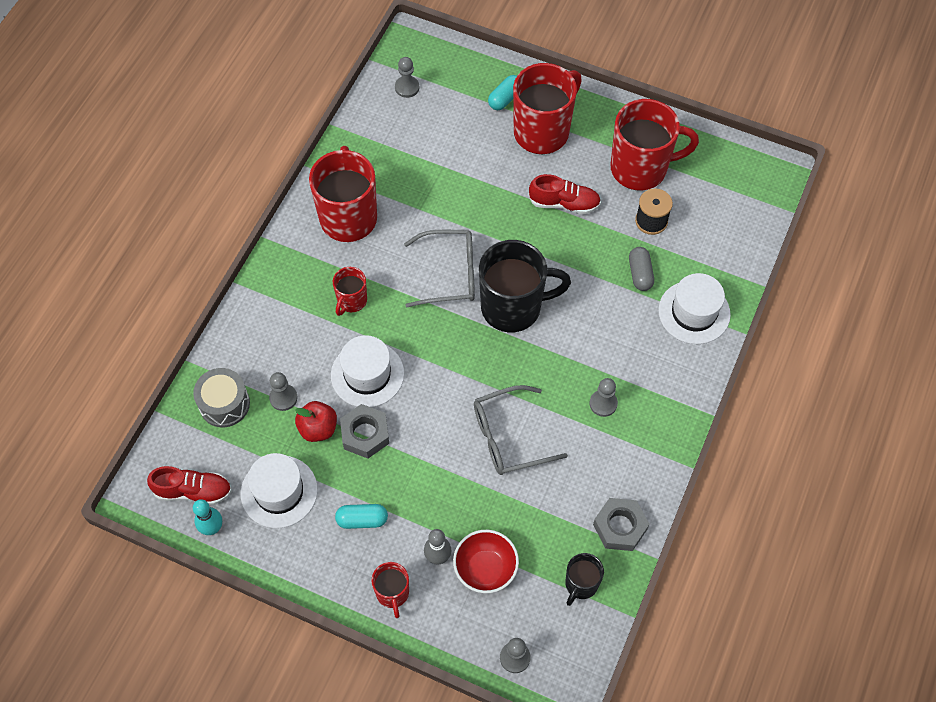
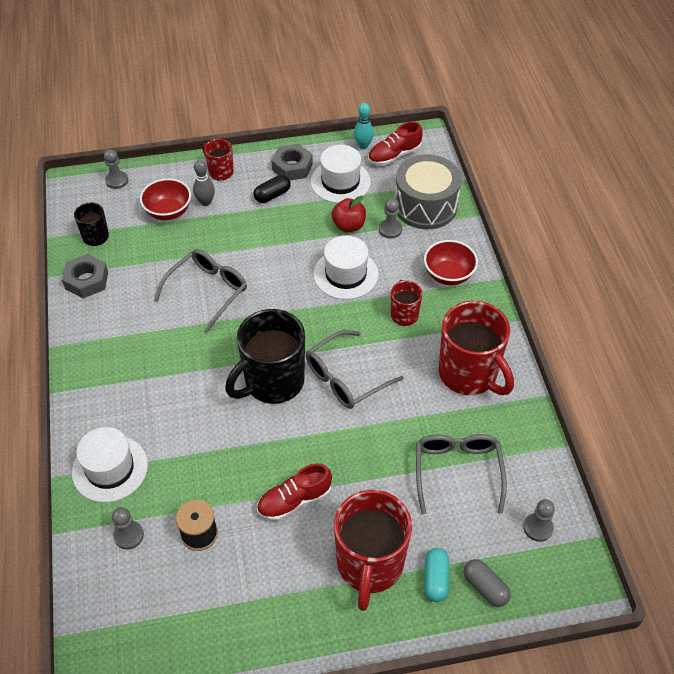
camera: 145 degrees right, 10 degrees down
(224, 404) = (425, 206): grey drum -> grey drum, size x1.52
(277, 315) = (448, 275): none -> red bowl
(362, 520) = (272, 195): turquoise capsule -> black capsule
(365, 434) = (313, 239): grey nut -> grey nut (292, 167)
(427, 153) = (457, 471): none -> grey glasses
(603, 403) = (148, 352): grey pawn -> grey pawn (128, 535)
(640, 168) = (243, 586): red mug -> none
(640, 274) = (180, 475): grey capsule -> grey capsule (485, 587)

